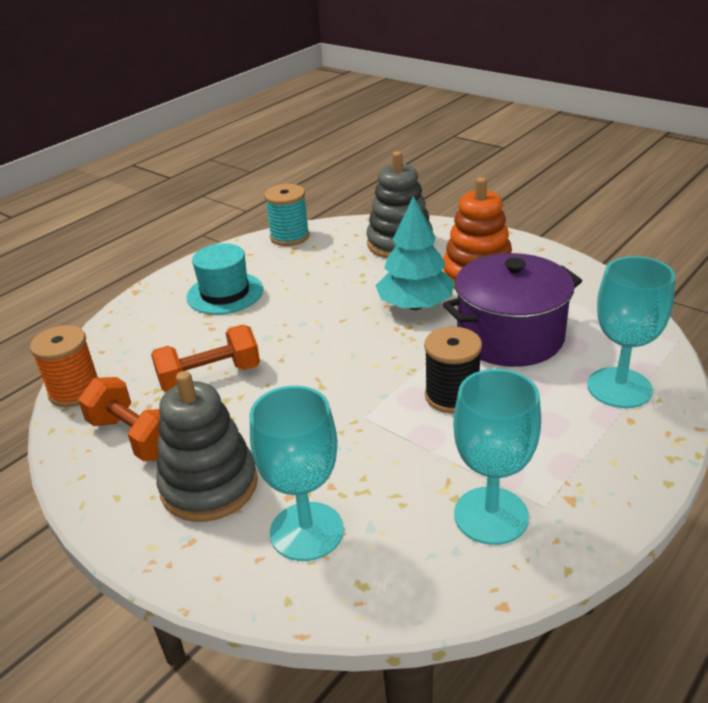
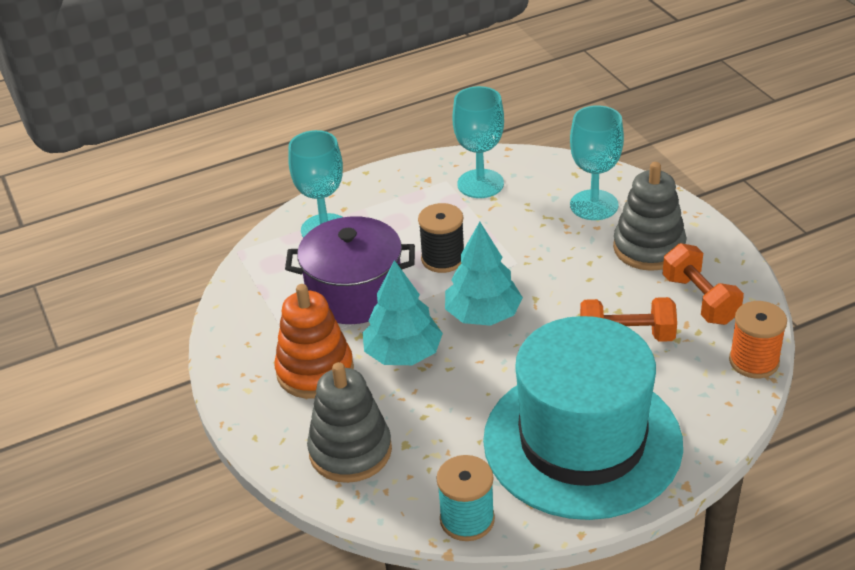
camera: 155 degrees left, 5 degrees up
(225, 293) = (582, 441): turquoise hat -> turquoise hat, size x2.19
(365, 355) = (483, 315): none -> turquoise tree

